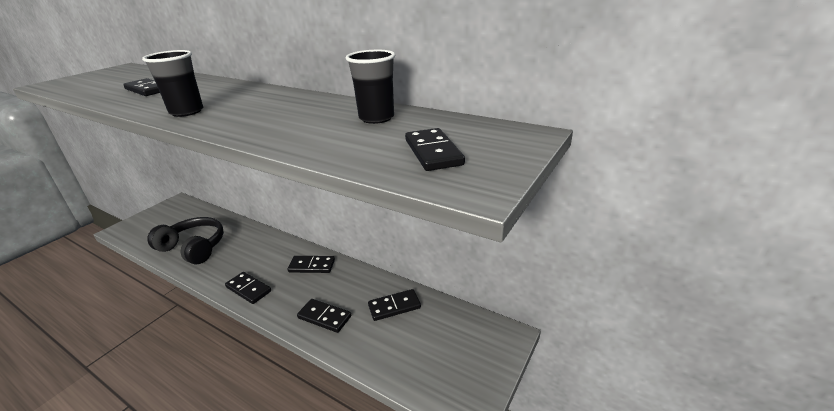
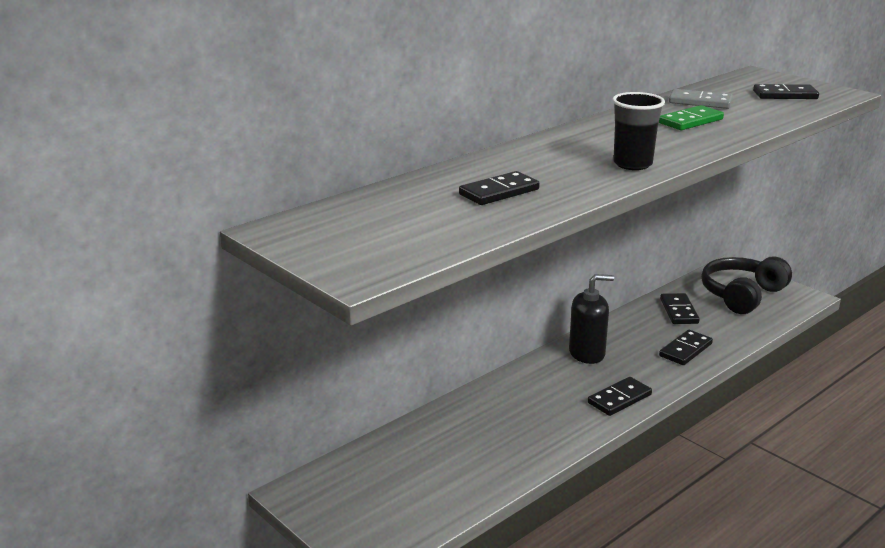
camera: 75 degrees left, 5 degrees down
(193, 248) = (492, 453): black headphones -> black headphones (742, 295)
(307, 119) = (690, 121): none -> green domino
(312, 266) = (587, 353): black domino -> black soap dispenser
(376, 118) = (700, 102): black cup -> grey domino

